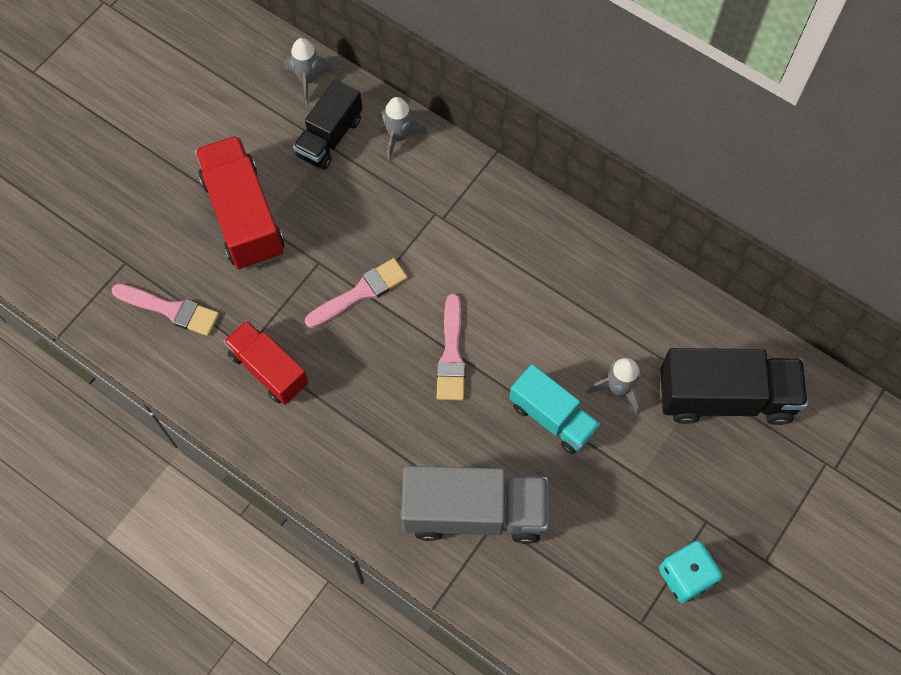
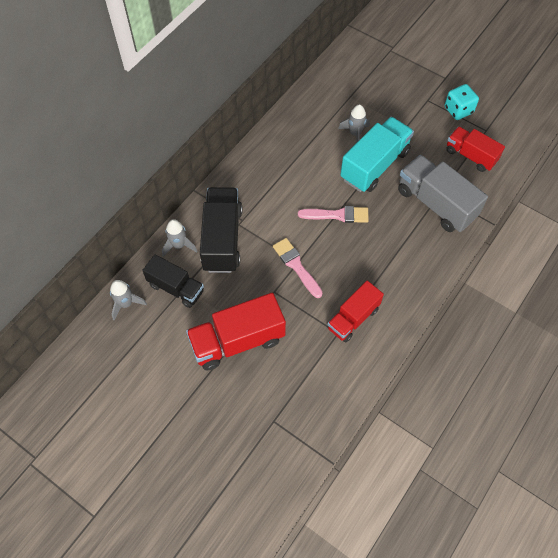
camera: 90 degrees left, 5 degrees down
(170, 309) = (311, 385): pink brush -> none
(474, 512) = (435, 204): grey truck -> grey truck turned 45 degrees counterclockwise
(552, 417) = (374, 165): turquoise truck -> turquoise truck, size x1.54
(579, 585) = (470, 156): none -> red truck
(725, 397) = (357, 88): black truck -> black truck (222, 239)

